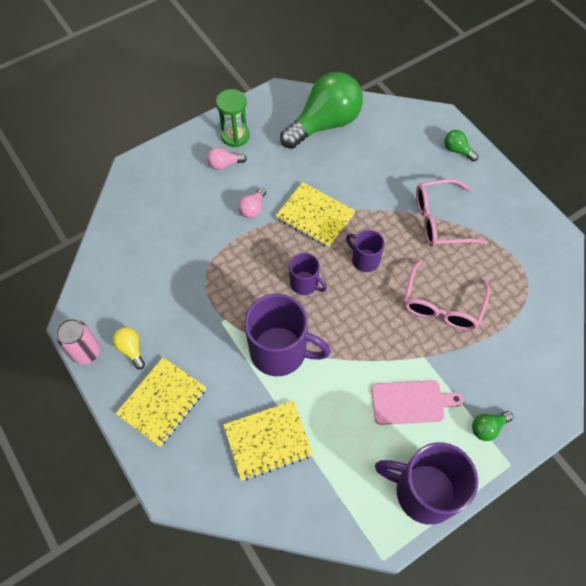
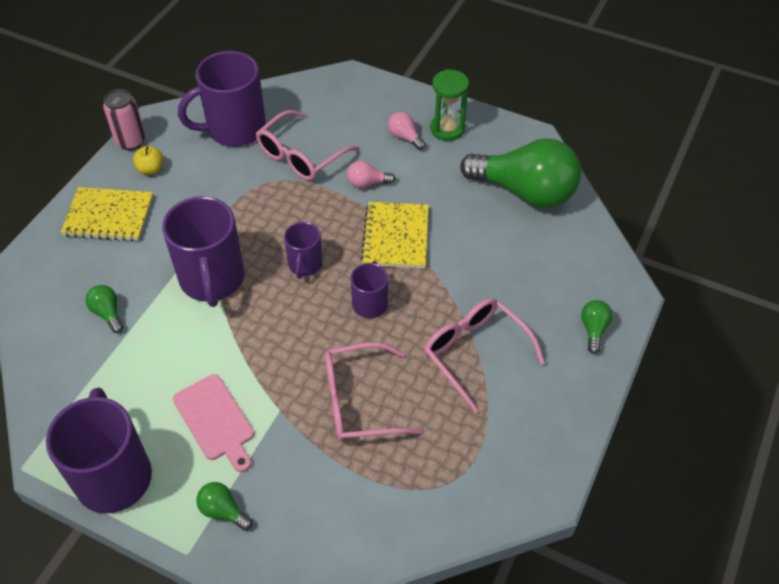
camera: 60 degrees right, 10 degrees down
(131, 270) = (234, 129): none -> purple mug
(131, 349) = (151, 169): yellow light bulb -> yellow apple
(194, 237) = (301, 155): none -> pink glasses
(268, 440) = (108, 313): yellow notebook -> green light bulb

